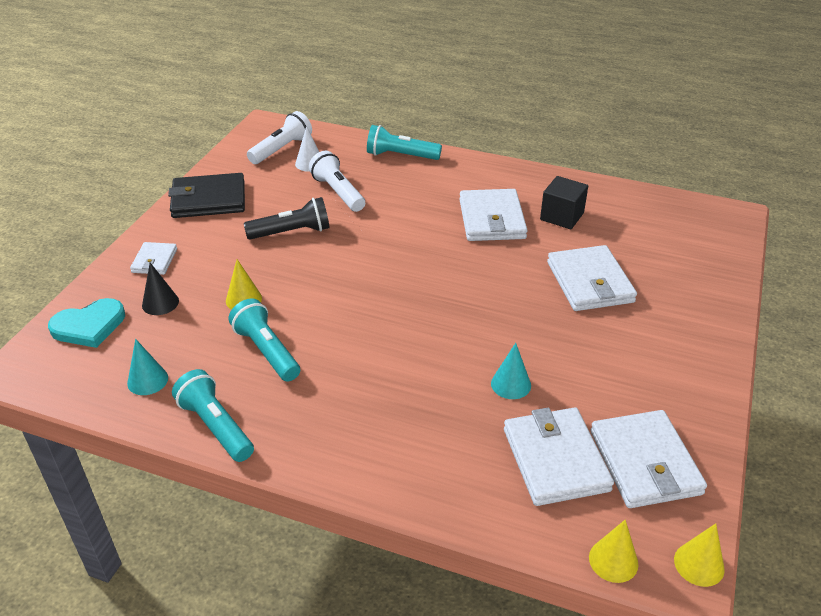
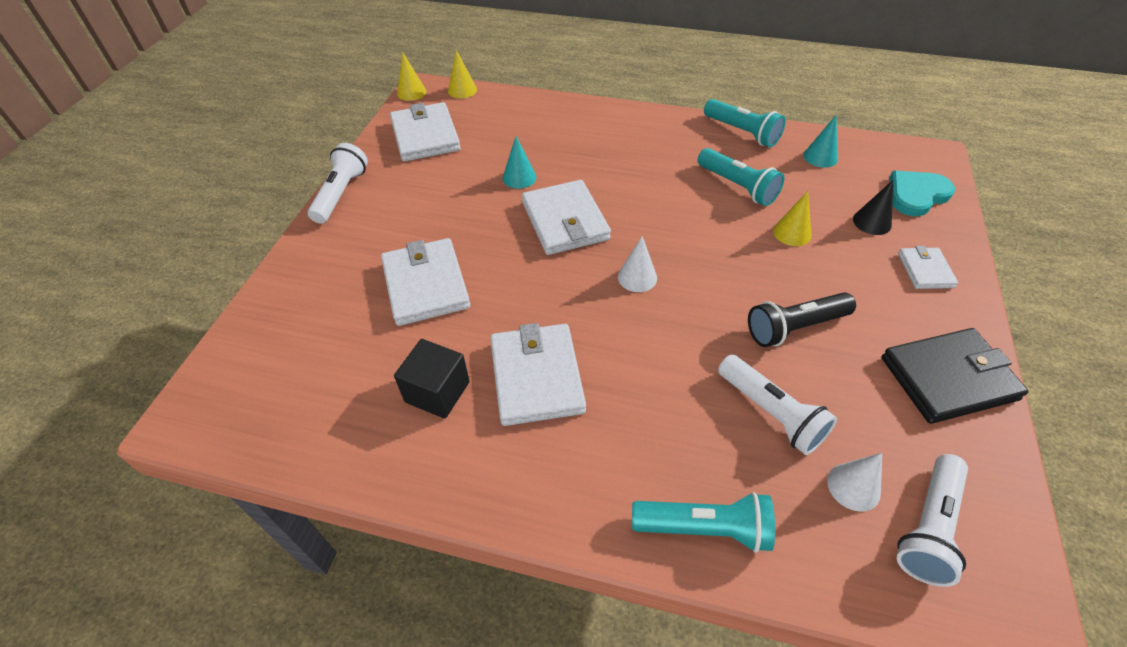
camera: 175 degrees right, 10 degrees up
(402, 274) = (637, 277): none -> white cone
(555, 459) = (489, 132): white wallet -> white wallet (565, 221)
(716, 381) = (341, 194): none -> white flashlight

